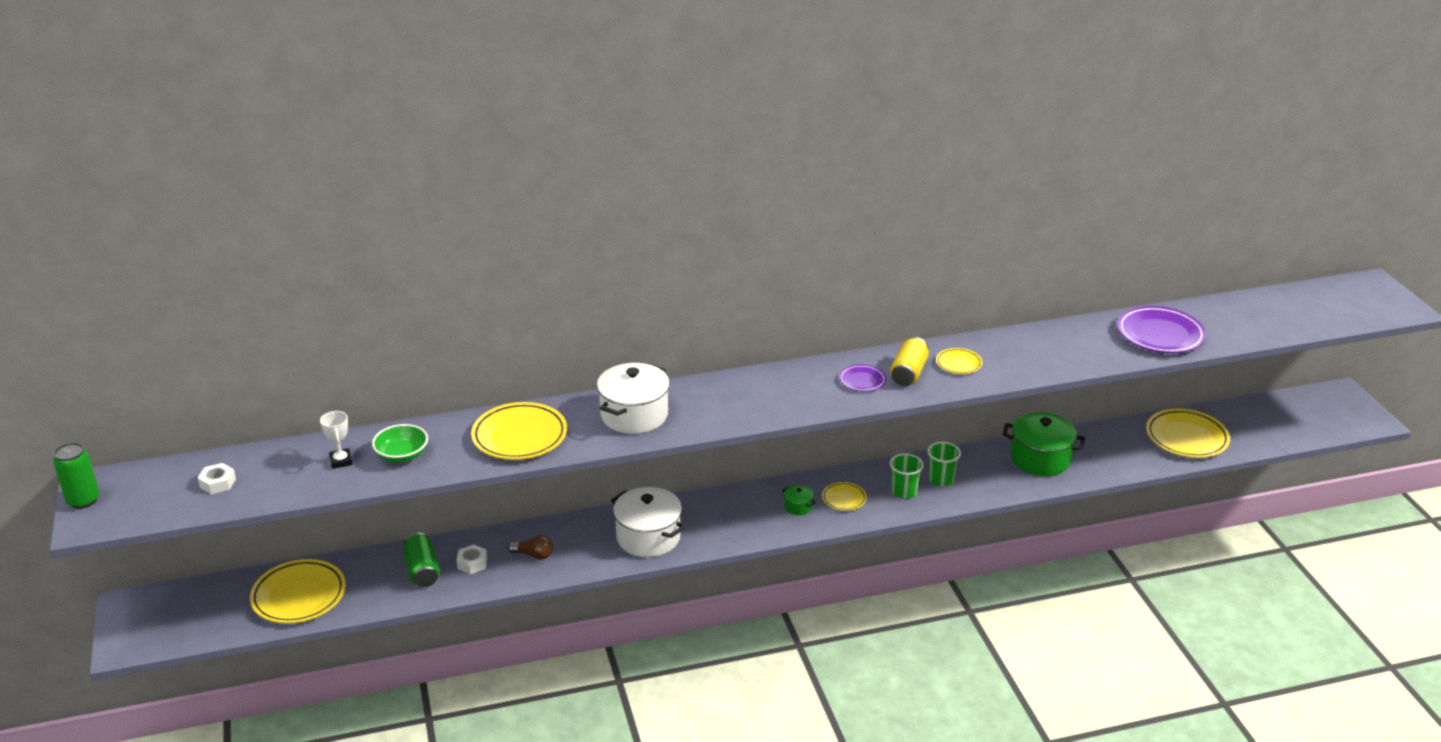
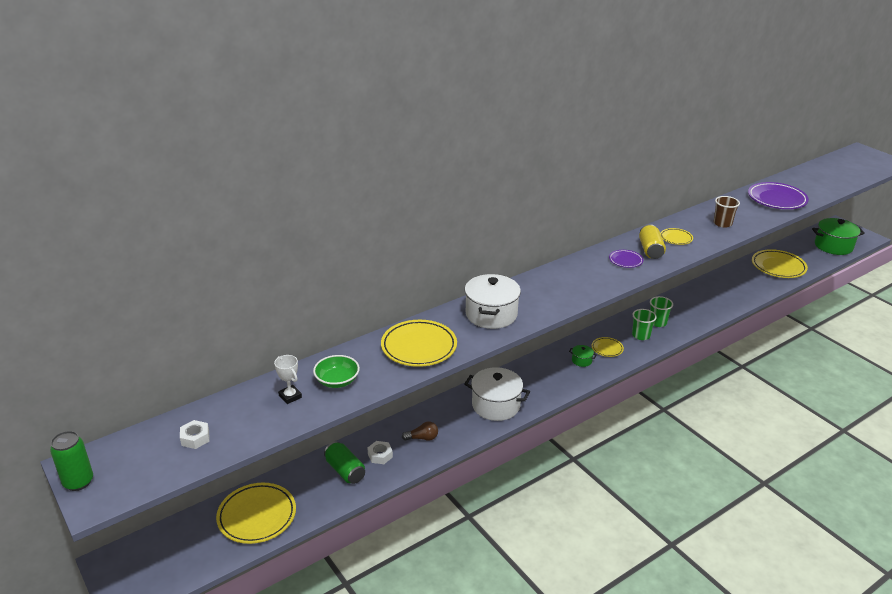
camera: 20 degrees left, 0 degrees up
(1040, 459) = (706, 297): green pot -> green pot (833, 246)
(1045, 355) = (722, 223): none -> brown cup

